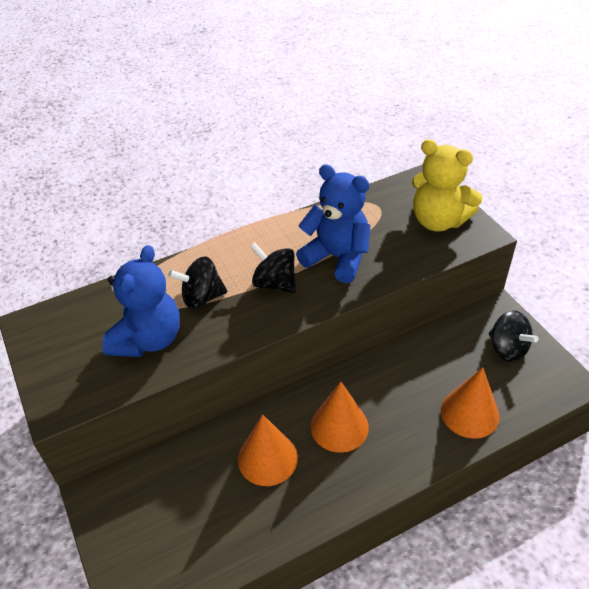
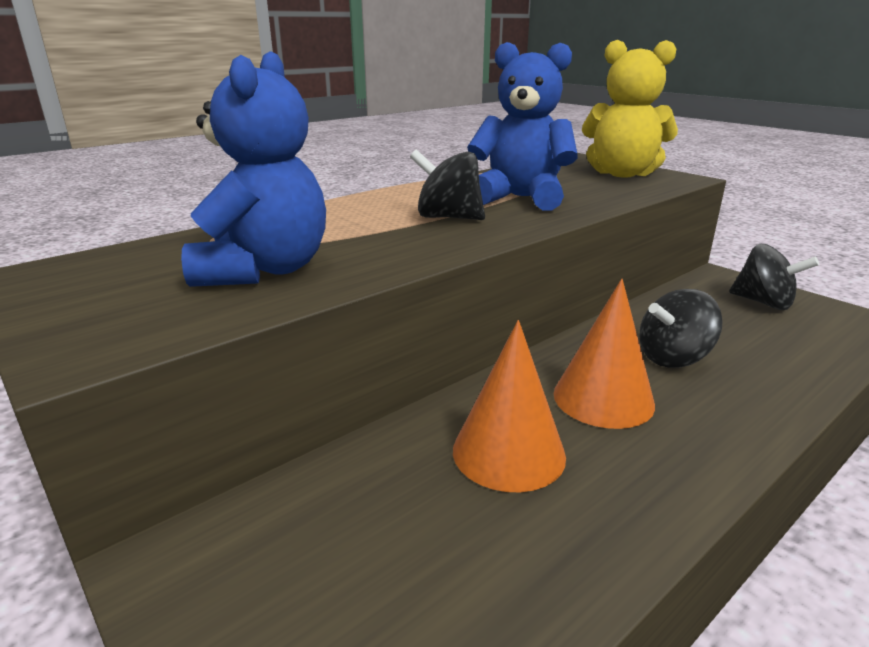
camera: 15 degrees left, 20 degrees down
(202, 297) = (342, 233): black spinning top -> black spinning top (673, 358)
(469, 413) = (778, 362): orange cone -> none

